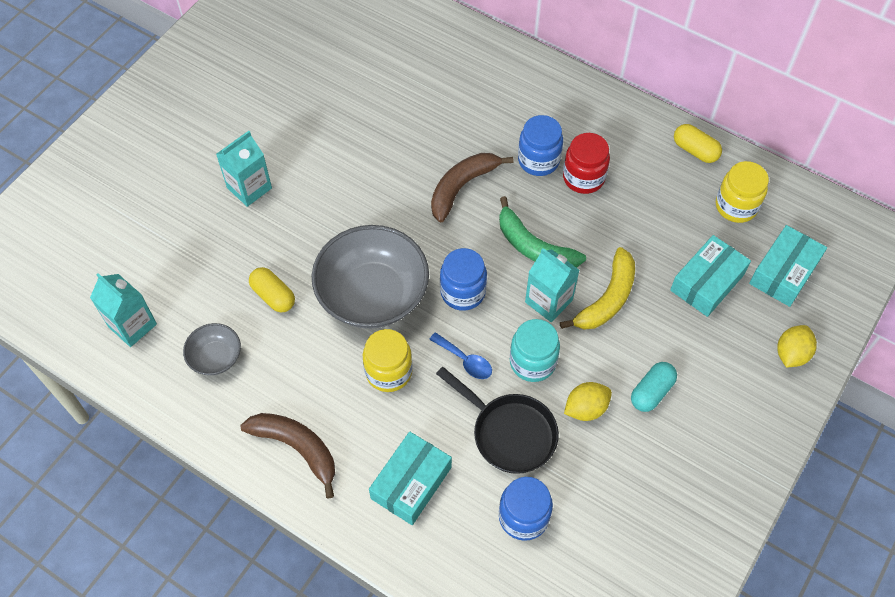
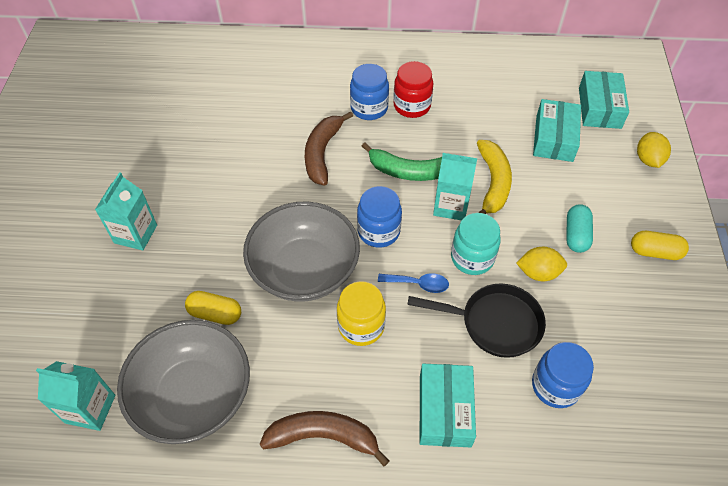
camera: 30 degrees left, 5 degrees down
(215, 357) = (193, 395): grey bowl -> grey bowl, size x2.08
(585, 408) = (538, 273): yellow lemon -> yellow lemon turned 60 degrees clockwise
(695, 150) = (477, 54): yellow capsule -> yellow capsule (655, 252)
(736, 206) = (533, 78): yellow jar -> none

